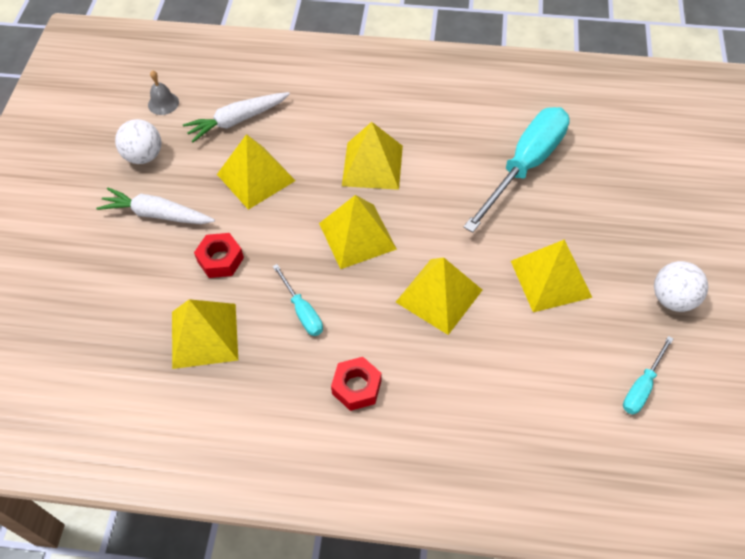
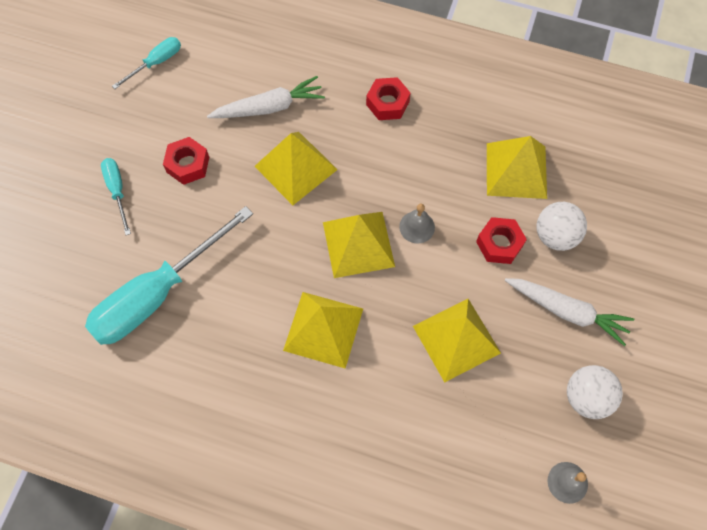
camera: 170 degrees left, 10 degrees up
(237, 120) = (473, 431): white carrot -> white carrot (269, 107)
(302, 311) = (424, 176): turquoise screwdriver -> turquoise screwdriver (117, 191)
(303, 261) = (417, 227): none -> grey bell
(550, 278) = (188, 164): yellow pyramid -> red nut
(672, 299) = (89, 126): white ball -> white ball (555, 236)

